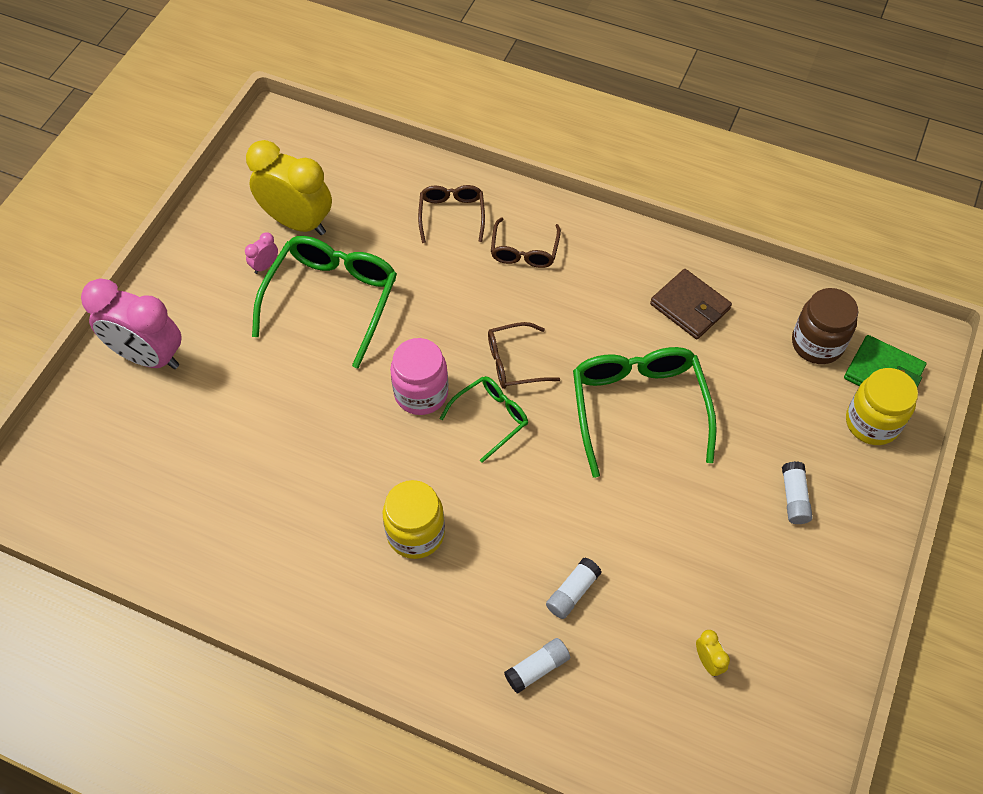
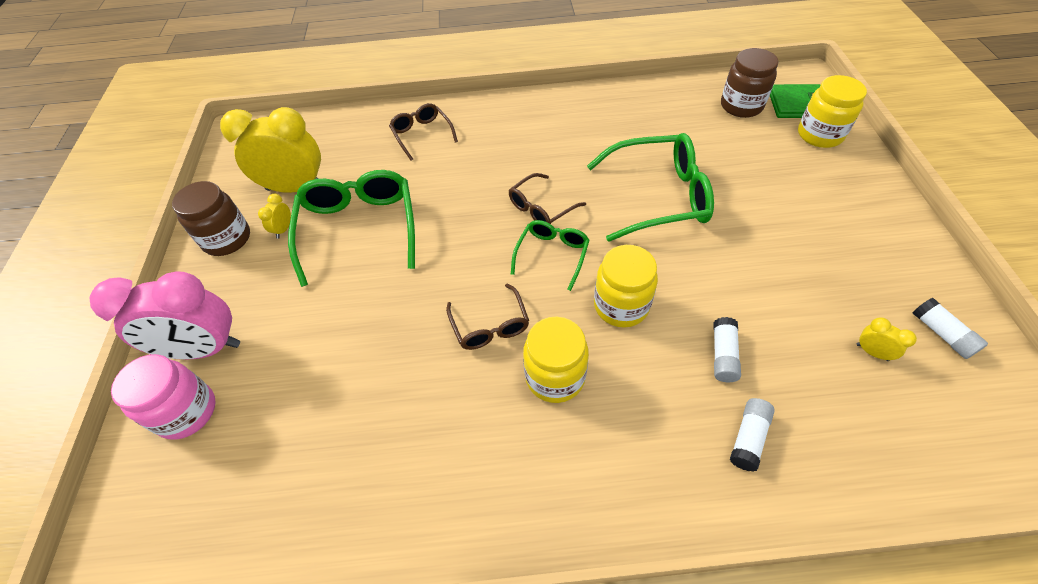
camera: 25 degrees left, 5 degrees down
(211, 251) = (227, 239): none -> brown jar
(265, 266) = (283, 229): pink clock -> yellow clock
(421, 393) = (481, 263): pink jar -> pink jar (187, 412)
(517, 500) = (621, 306): none -> yellow jar
(524, 251) = (494, 135): brown glasses -> brown glasses (490, 325)
(638, 408) = (658, 196): green glasses -> green glasses turned 120 degrees clockwise
(690, 307) = (639, 120): brown wallet -> none
(794, 498) = (817, 203): white glue stick -> white glue stick (942, 334)

